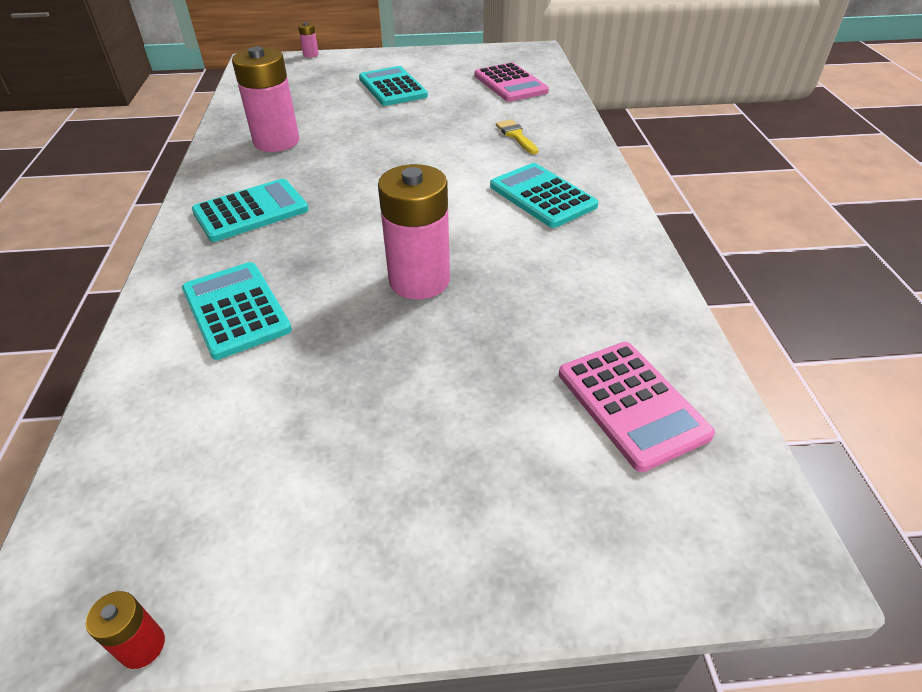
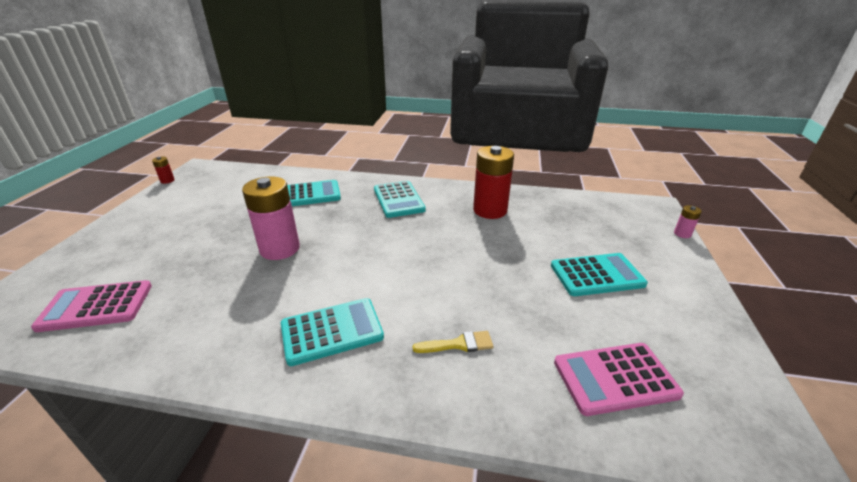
camera: 105 degrees right, 10 degrees down
(276, 141) = (490, 210): pink battery -> red battery

